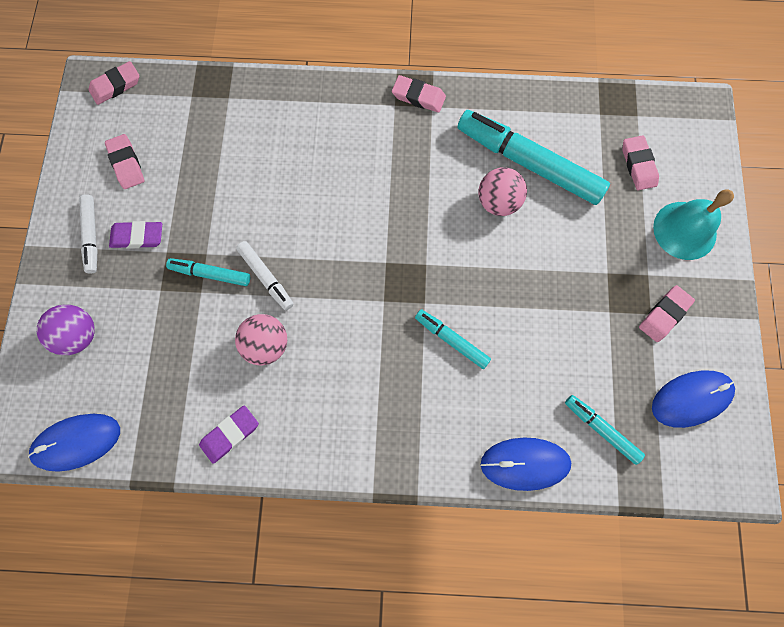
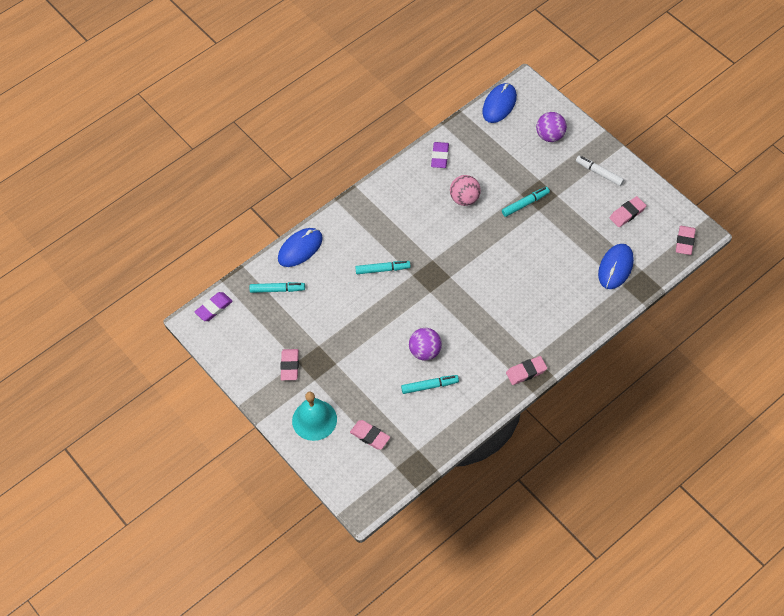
camera: 140 degrees right, 15 degrees down
(126, 164) = (627, 213): pink eraser -> pink eraser turned 60 degrees counterclockwise
(137, 237) = (578, 190): purple eraser -> purple eraser (214, 308)
(266, 277) = (498, 223): white marker -> none
(498, 202) = (425, 352): pink ball -> purple ball
(529, 163) = (429, 386): turquoise marker -> turquoise marker, size x0.50
(691, 399) = (245, 337): blue mouse -> blue mouse (615, 267)

